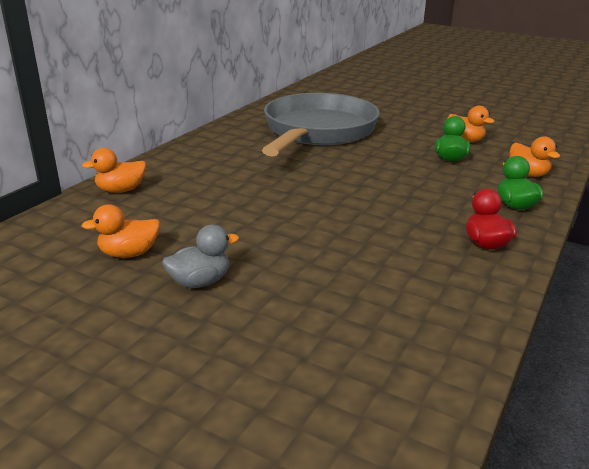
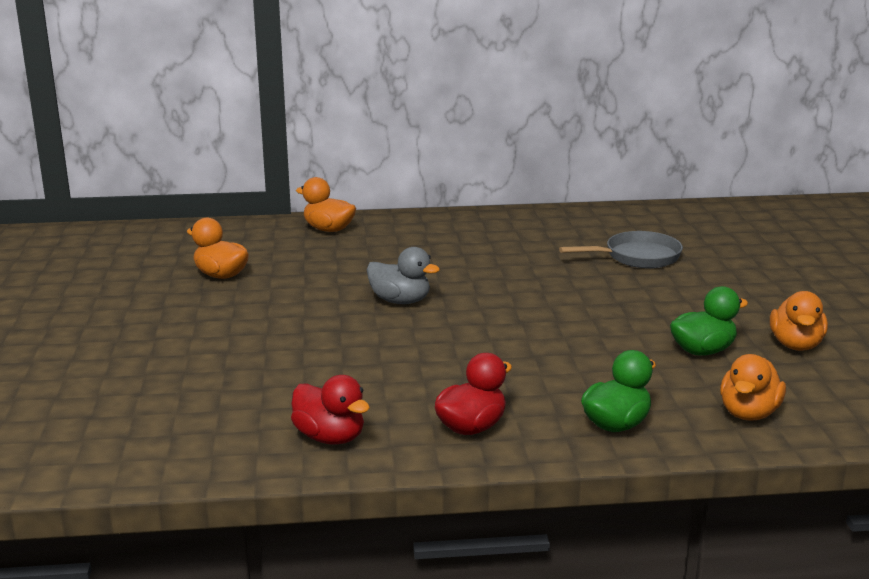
camera: 55 degrees right, 5 degrees down
(200, 282) = (209, 316): grey duck -> grey duck (400, 301)
(318, 132) = (637, 257): grey pan -> grey pan, size x0.43
(460, 295) = (330, 437): none -> red duck

